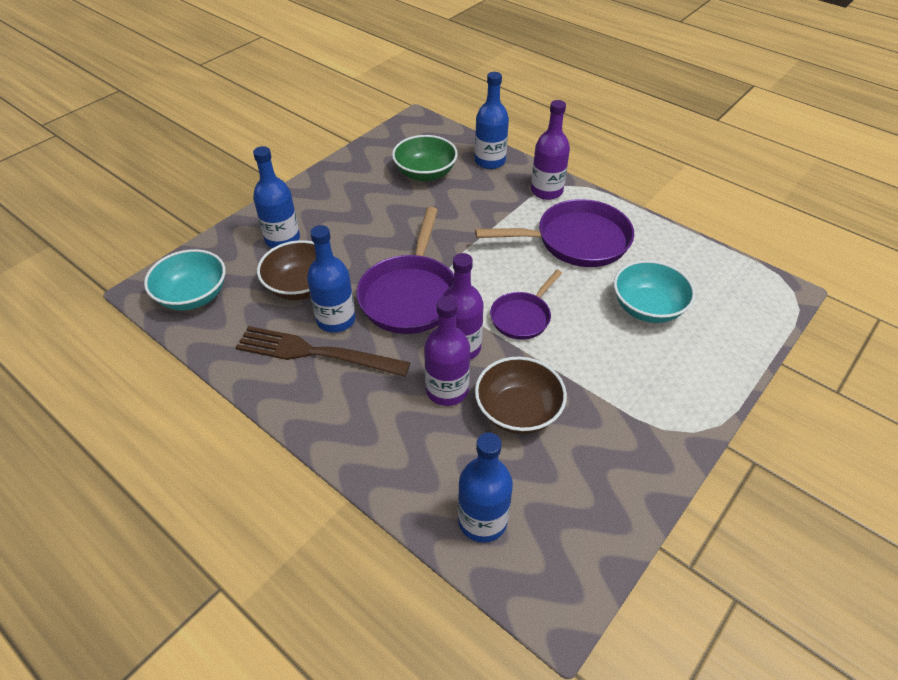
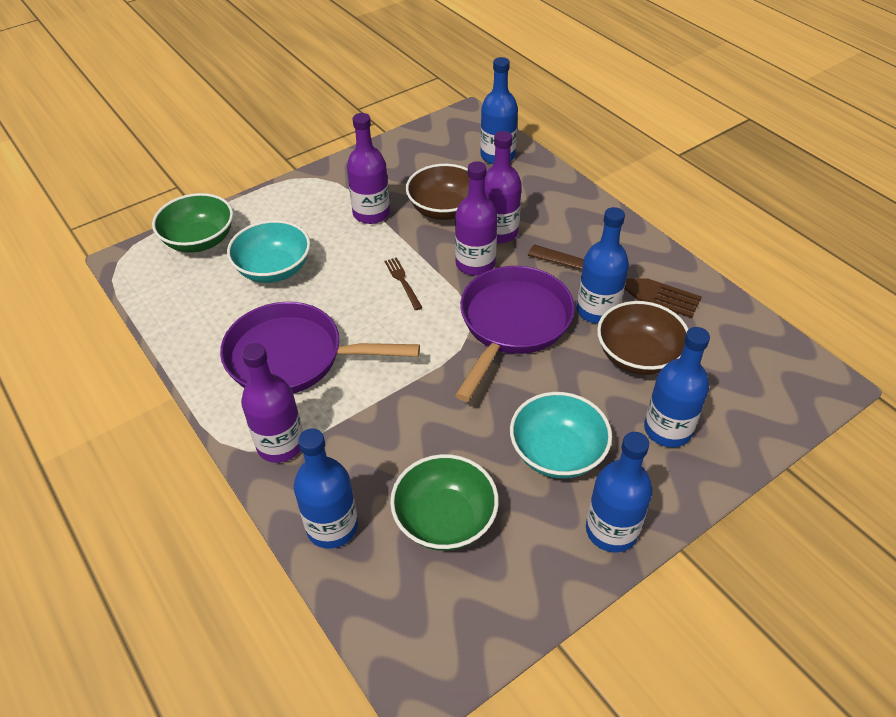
camera: 165 degrees left, 0 degrees up
(193, 296) = (766, 366): turquoise bowl -> turquoise bowl (557, 453)
(324, 183) = (611, 530): none -> blue bottle
(522, 317) = (403, 281): purple pan -> brown fork
(595, 390) = (371, 213): none -> purple bottle
(742, 324) = (200, 240): none -> green bowl

